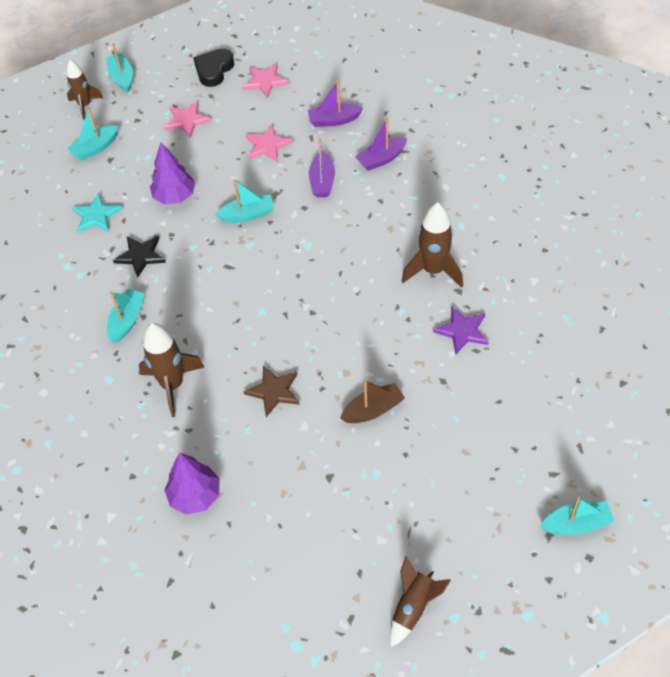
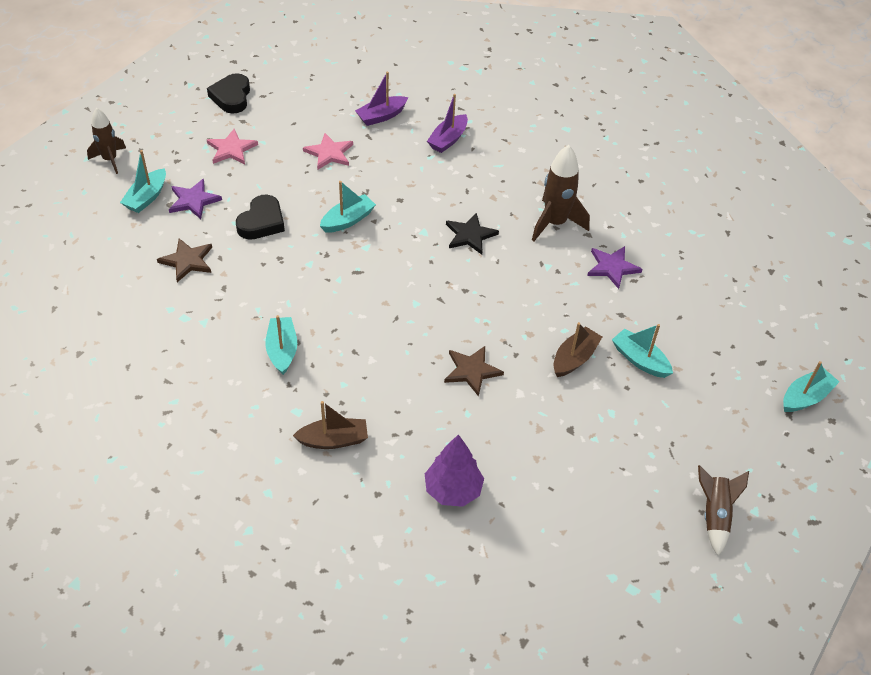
camera: 30 degrees left, 5 degrees down
(96, 216) = (187, 261): turquoise star -> brown star
(122, 78) = (135, 124): turquoise boat -> turquoise boat (640, 360)
(123, 415) = (333, 440): none -> brown boat
(130, 161) = (193, 200): none -> purple star
(140, 256) = (259, 286): black star -> black star (470, 235)
(172, 385) = (367, 396): brown rocket -> none
(175, 196) = (262, 222): purple tree -> black heart
(265, 81) = (291, 96): pink star -> none
(322, 181) = (403, 172): purple boat -> none

